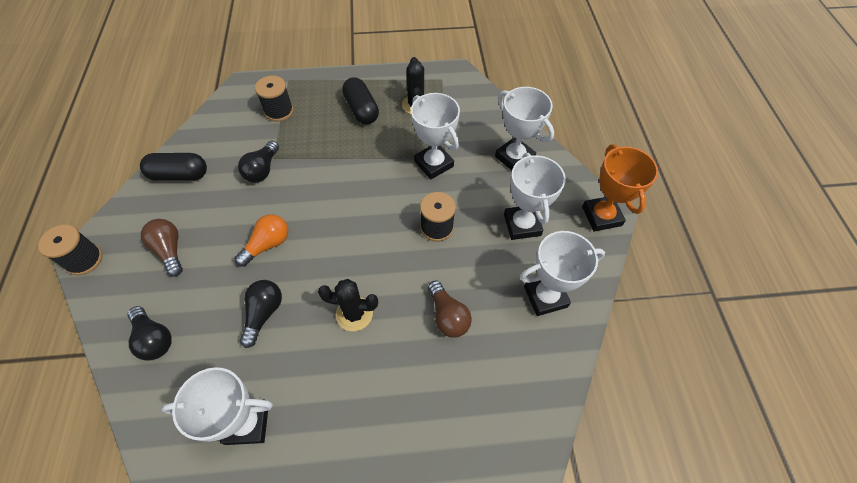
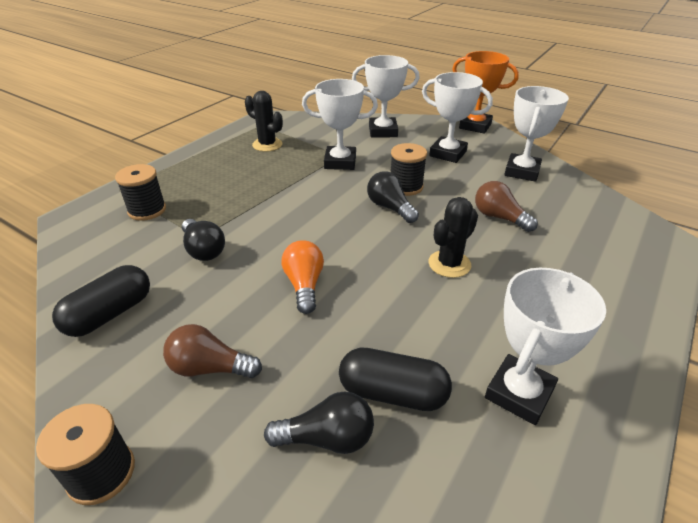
camera: 50 degrees left, 20 degrees down
(264, 314) = (389, 323): black light bulb -> black light bulb (390, 208)
(361, 110) = (227, 169): black capsule -> black capsule (392, 393)
(447, 316) = (499, 217): brown light bulb -> brown light bulb turned 150 degrees counterclockwise

